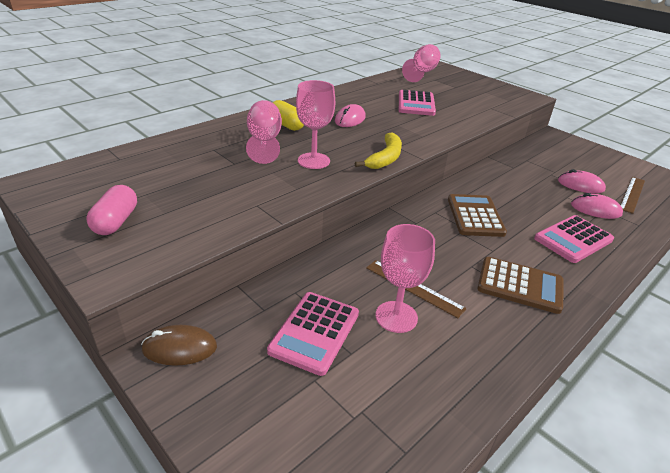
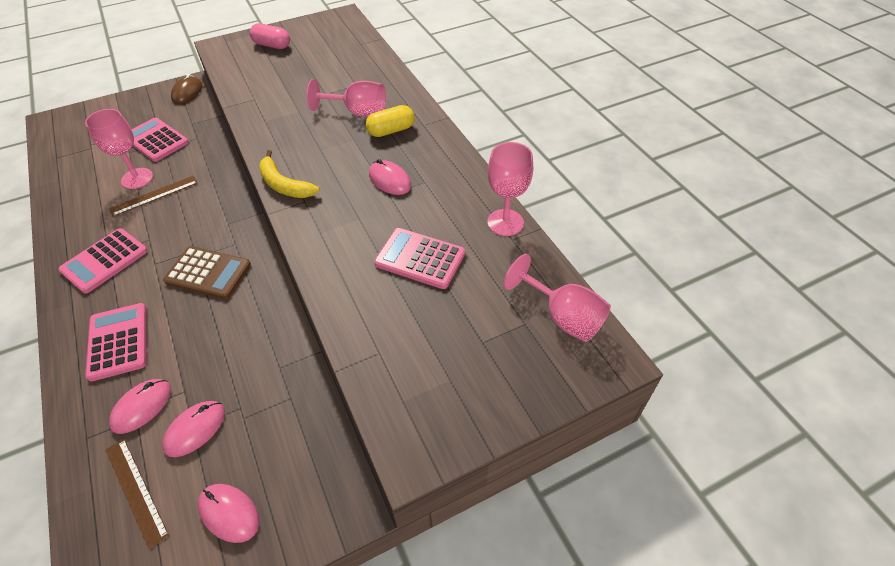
camera: 110 degrees right, 15 degrees up
(313, 161) = (305, 136): pink goblet -> pink goblet (505, 222)
(520, 285) = (105, 261): brown calculator -> pink calculator
(599, 163) = (229, 513): none -> pink mouse

